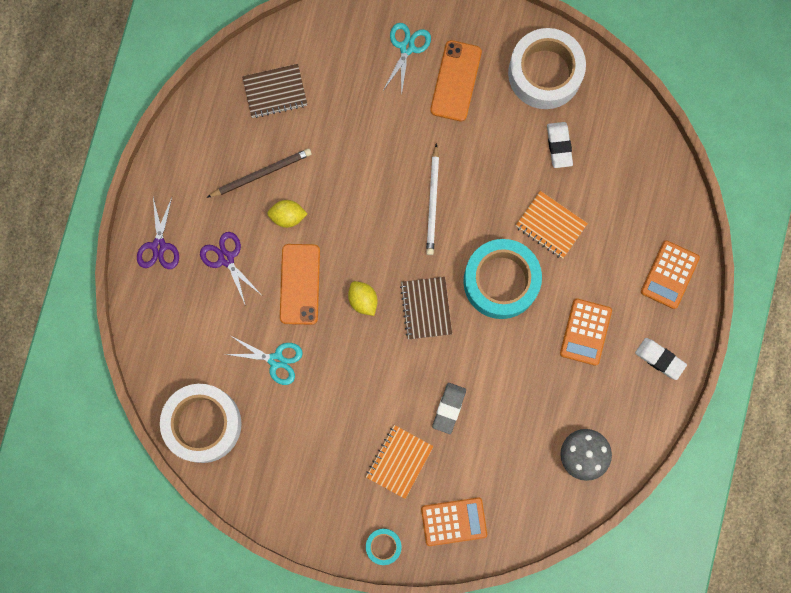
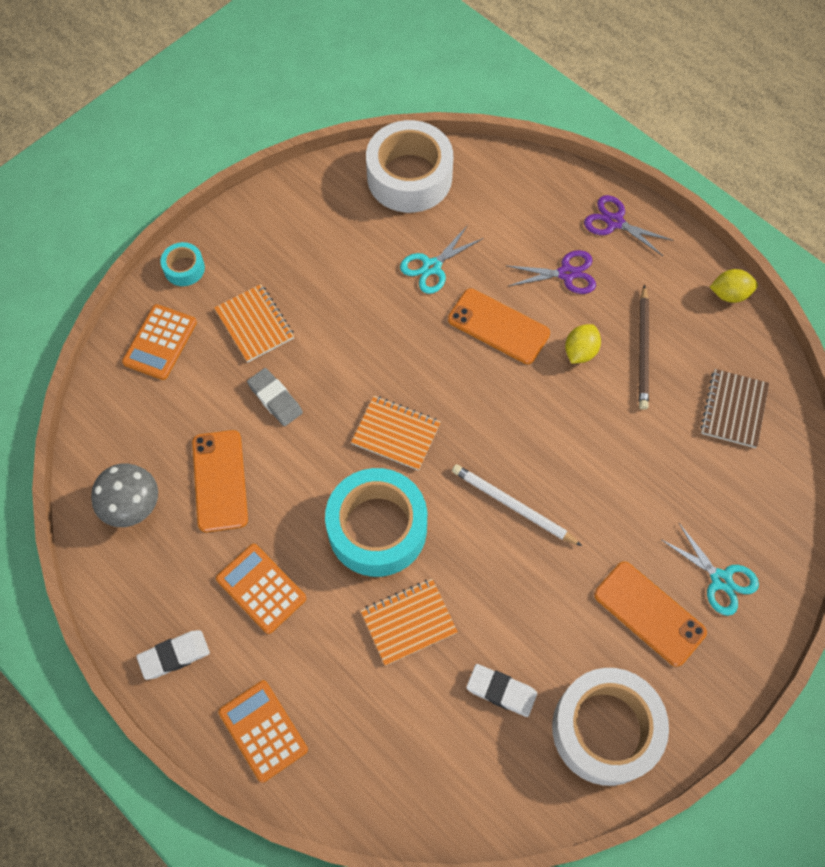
camera: 120 degrees right, 15 degrees down
(363, 300) = (444, 377): yellow lemon -> yellow lemon (729, 294)
(426, 308) = (396, 434): brown notebook -> orange notebook
(530, 407) = (220, 481): none -> orange phone

